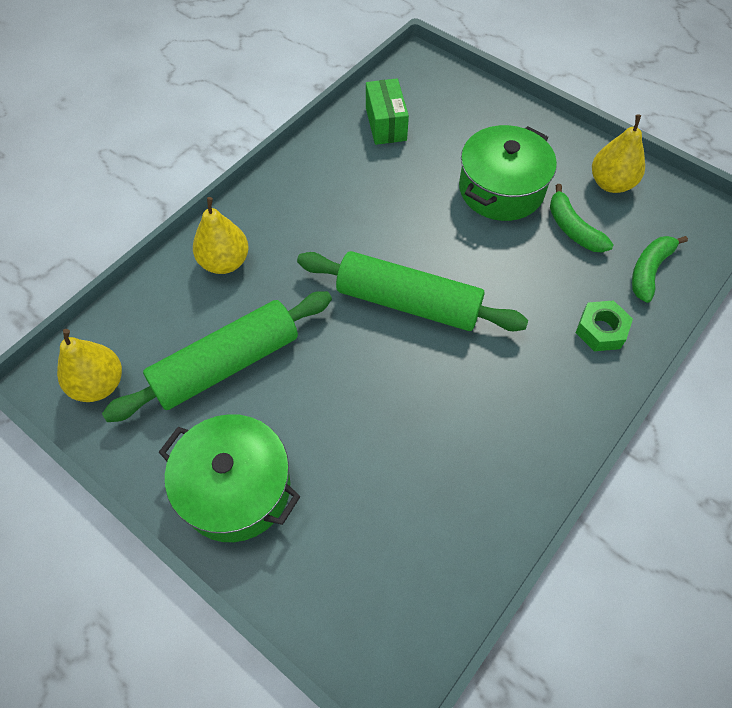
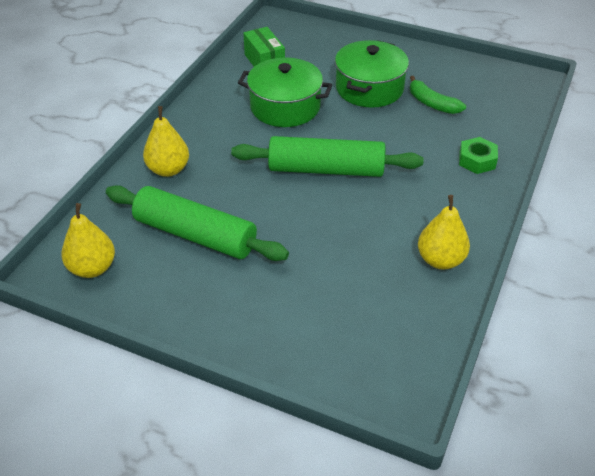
camera: 15 degrees left, 15 degrees down
(226, 364) = (195, 234): green rolling pin -> green rolling pin turned 75 degrees clockwise
(236, 488) = (235, 312): green pot -> green pot (285, 107)
(611, 183) = (449, 72): yellow pear -> yellow pear (440, 260)
(649, 271) = (497, 119): green banana -> none

